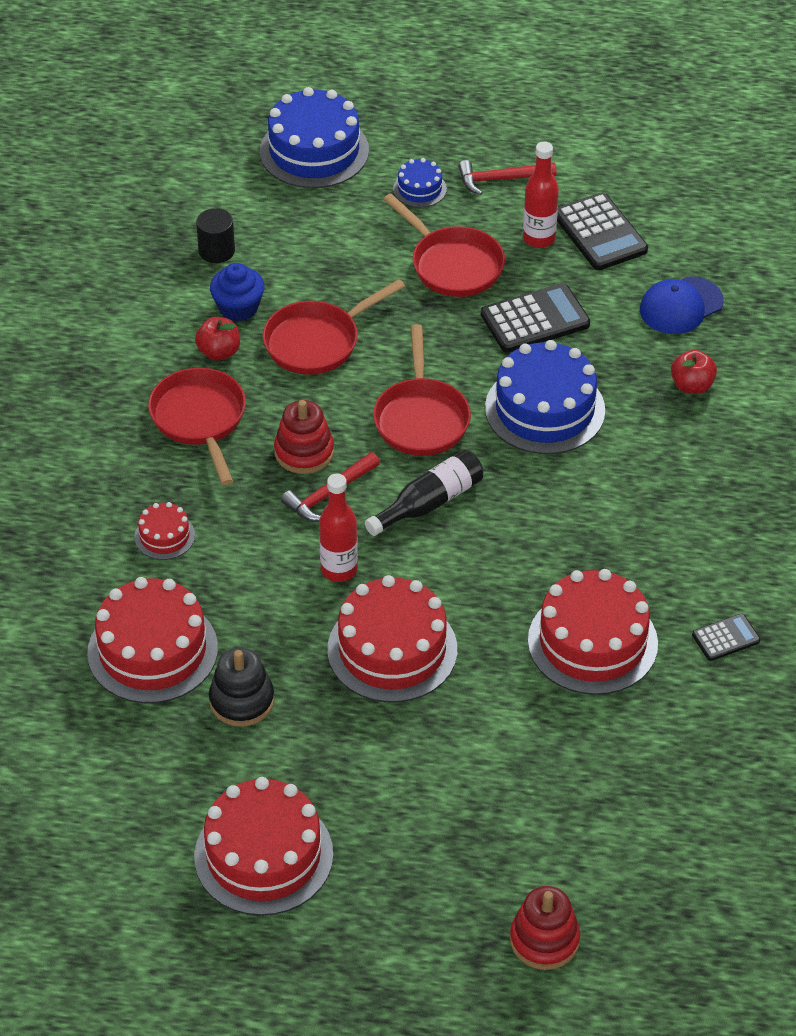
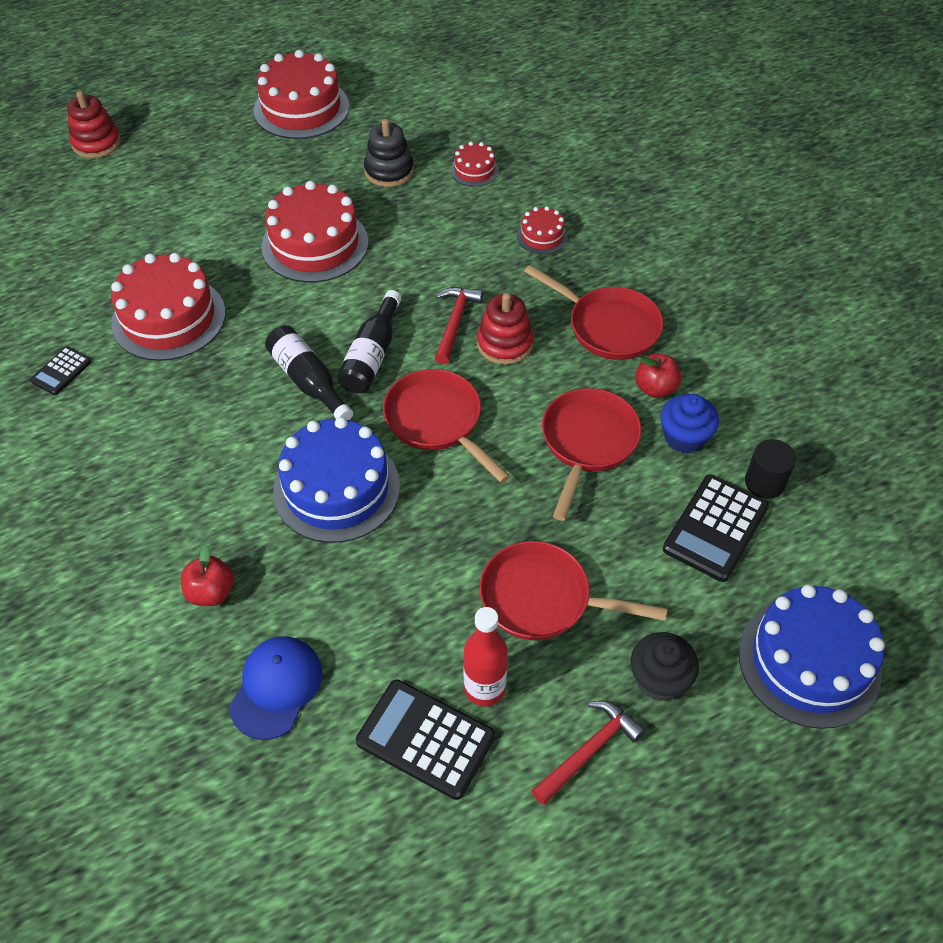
camera: 145 degrees right, 5 degrees up
(152, 650) = (474, 170): red cake -> red cake, size x0.48
(339, 570) = (398, 275): red bottle -> none
(419, 189) = (659, 679): blue cake -> black cupcake
(503, 509) = (308, 381): none -> black bottle
(535, 319) = (414, 580): black calculator -> black calculator (715, 528)

